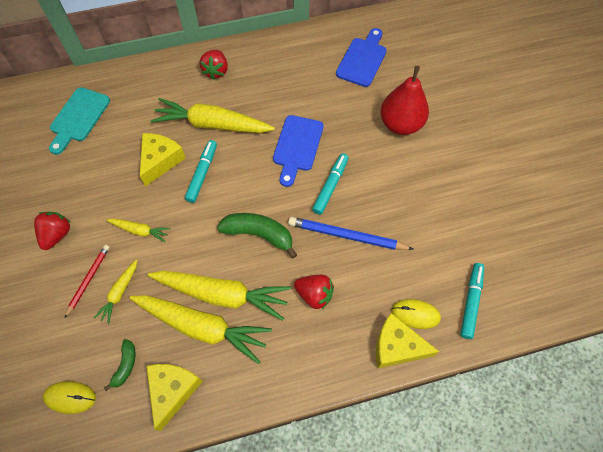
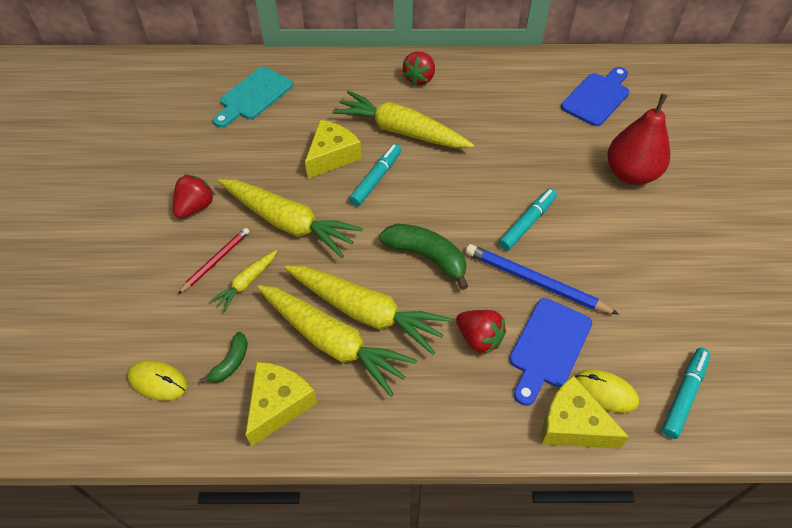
camera: 15 degrees right, 10 degrees down
(140, 231) = (289, 223): yellow carrot -> yellow carrot, size x2.06
(297, 146) = (496, 173): blue cutting board -> blue cutting board (548, 347)

